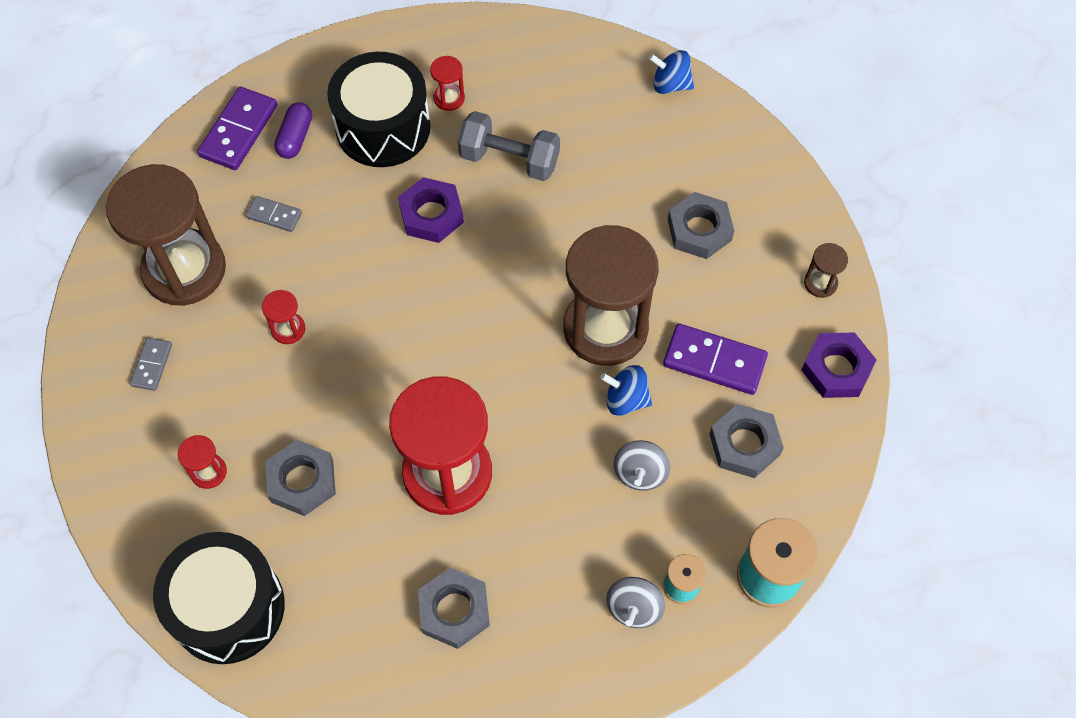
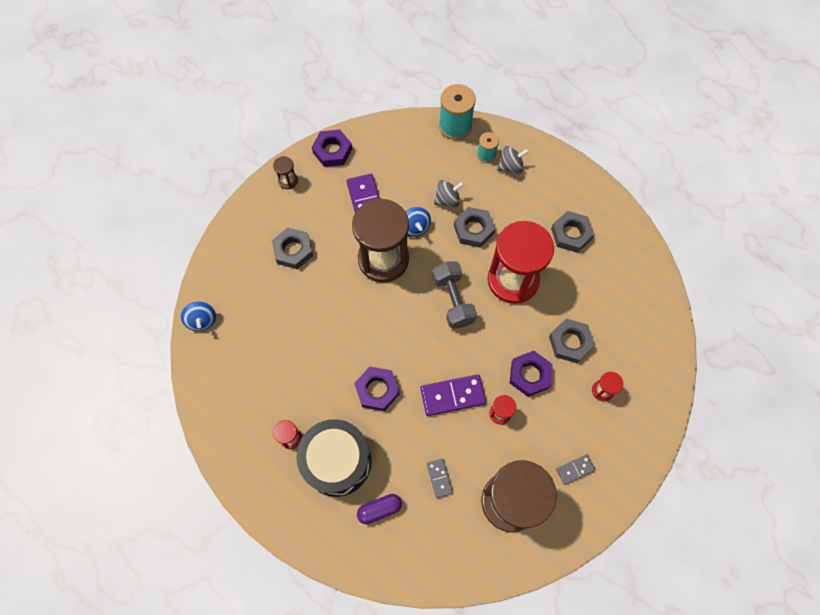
camera: 125 degrees left, 5 degrees up
(228, 608) = (652, 329): black drum -> none
(238, 131) = (398, 550): purple domino -> purple domino (452, 396)
(304, 398) = (529, 375): none -> purple nut
(509, 159) = (312, 373): grey dumbbell -> grey dumbbell (453, 300)
(744, 444) = (400, 167): grey nut -> grey nut (473, 229)

